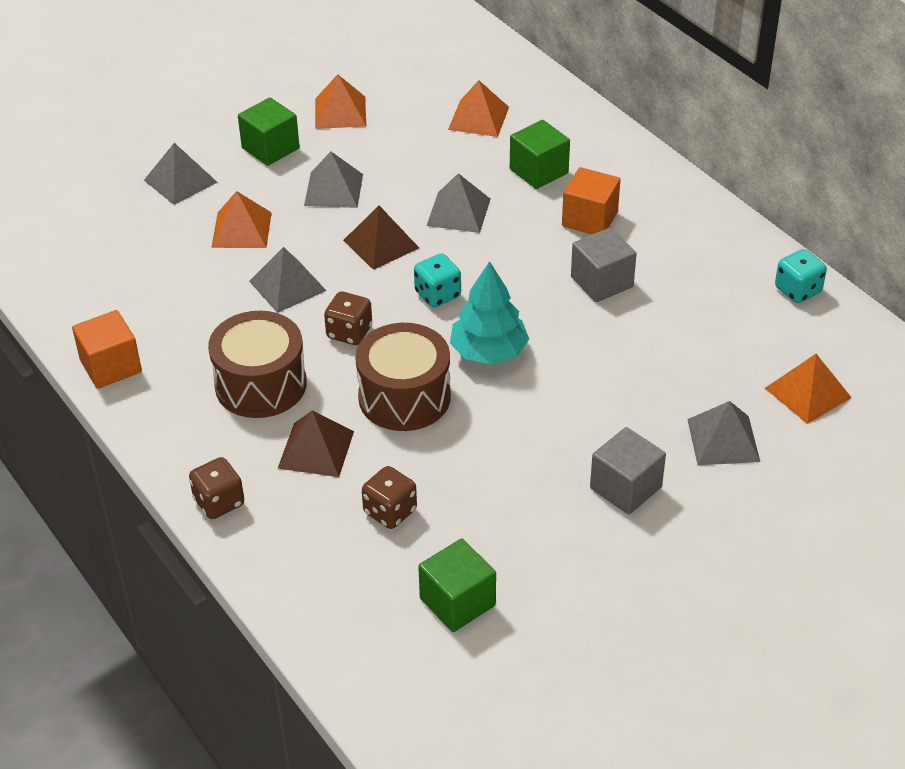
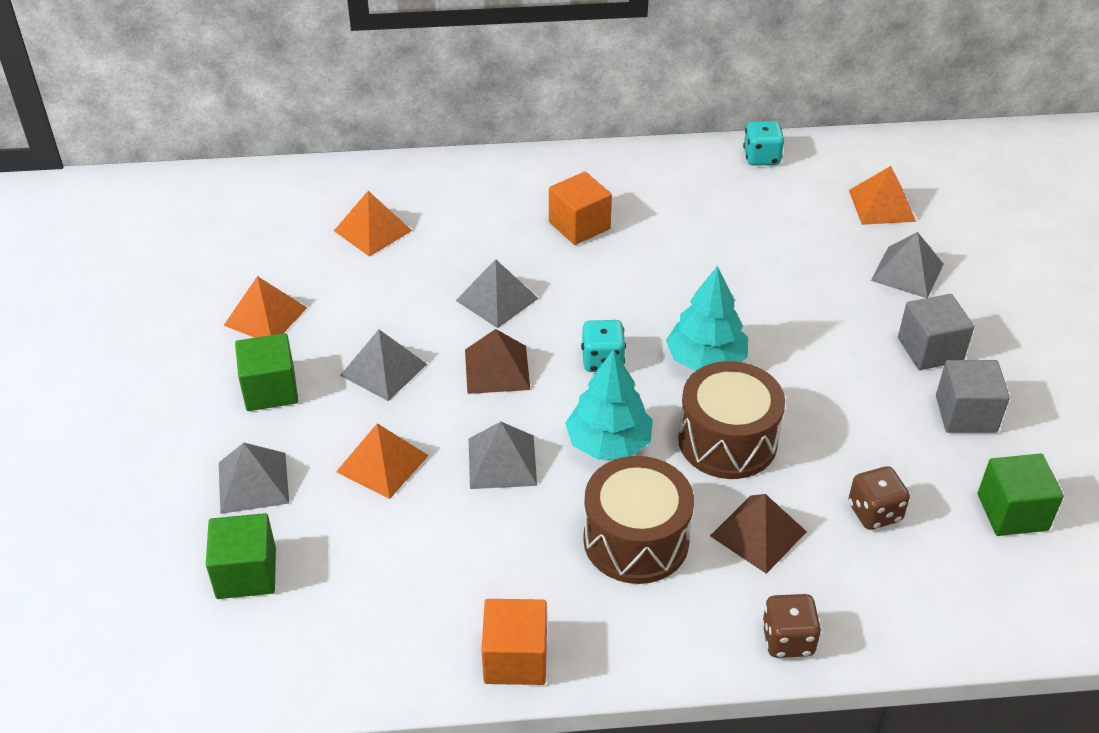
camera: 60 degrees left, 0 degrees up
(349, 332) = (608, 443): brown dice -> turquoise tree
(538, 171) = (486, 227): green cube -> green cube (246, 573)
(601, 282) = (667, 254): grey cube -> grey cube (966, 414)

